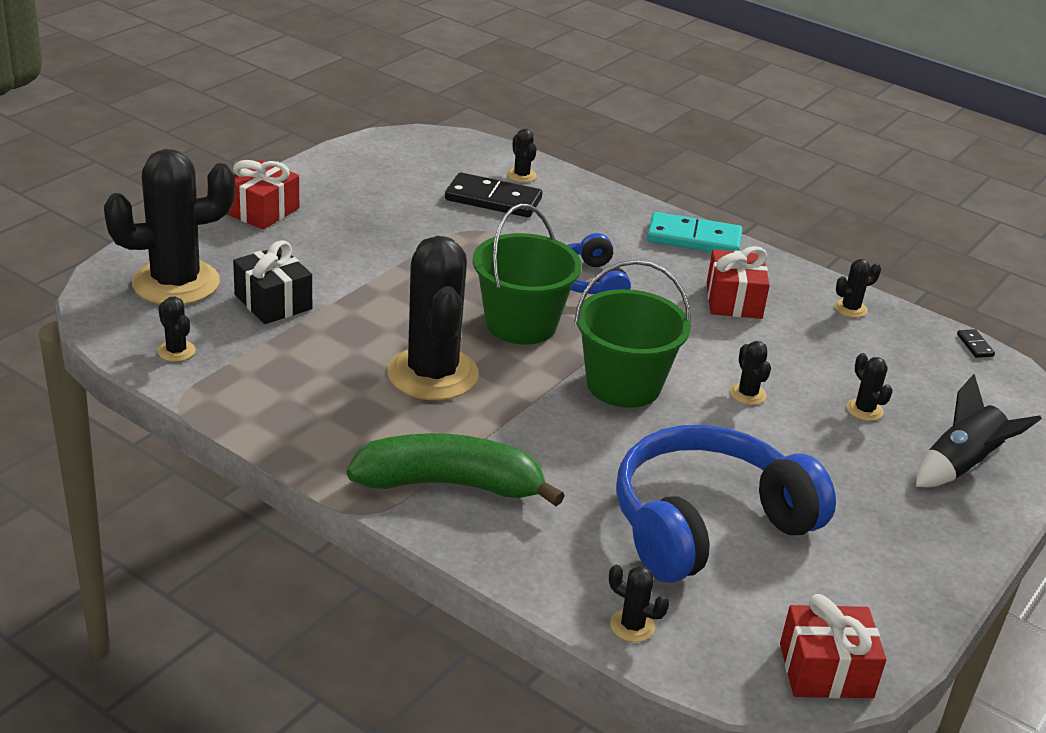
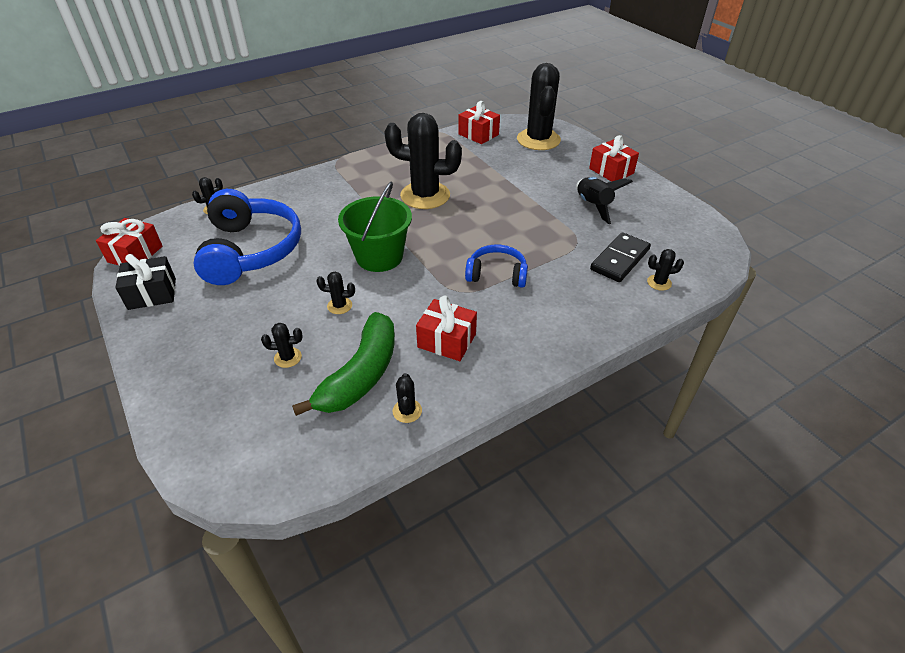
camera: 115 degrees right, 10 degrees up
(176, 351) = (478, 134): black cactus -> red gift
(273, 302) = (511, 162): black gift -> black gift (152, 293)
(450, 484) = (338, 184): green banana -> green banana (360, 375)
(521, 324) = (458, 234): green bucket -> none
(694, 239) = (543, 350): turquoise domino -> none
(960, 466) = (202, 382): black rocket -> black rocket (593, 206)
(975, 345) = (315, 479): black domino -> none

